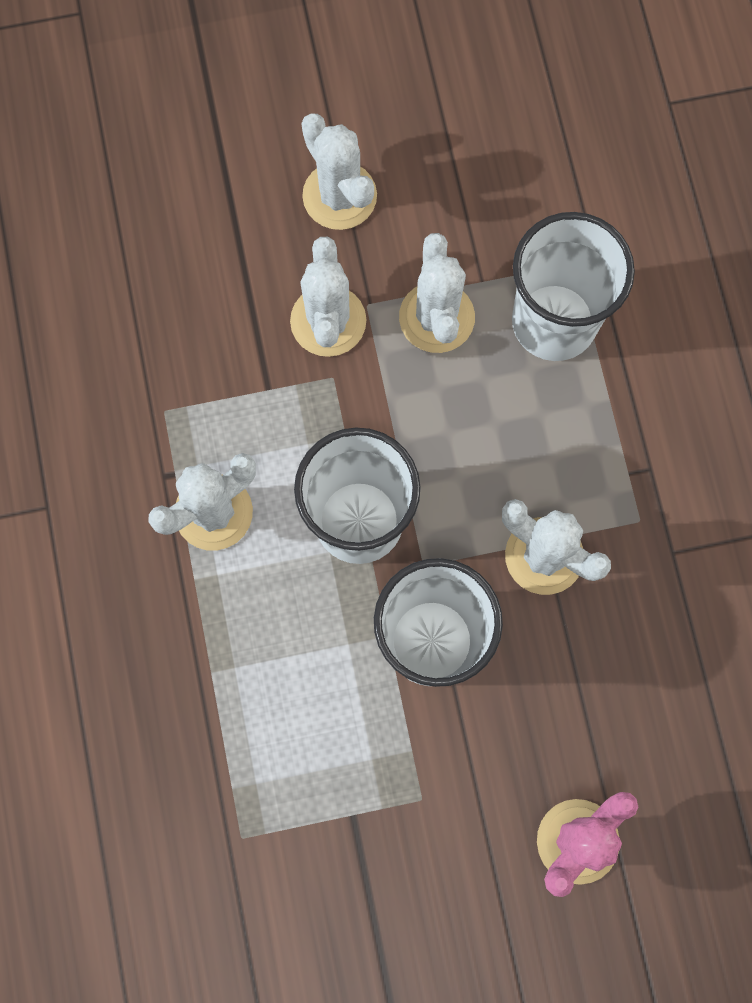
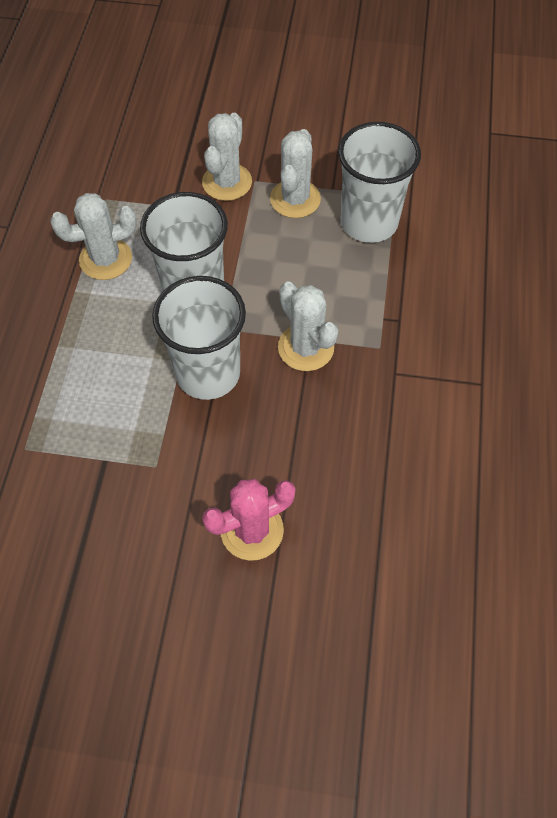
camera: 20 degrees right, 15 degrees down
(339, 196) = (264, 124): white cactus -> none

